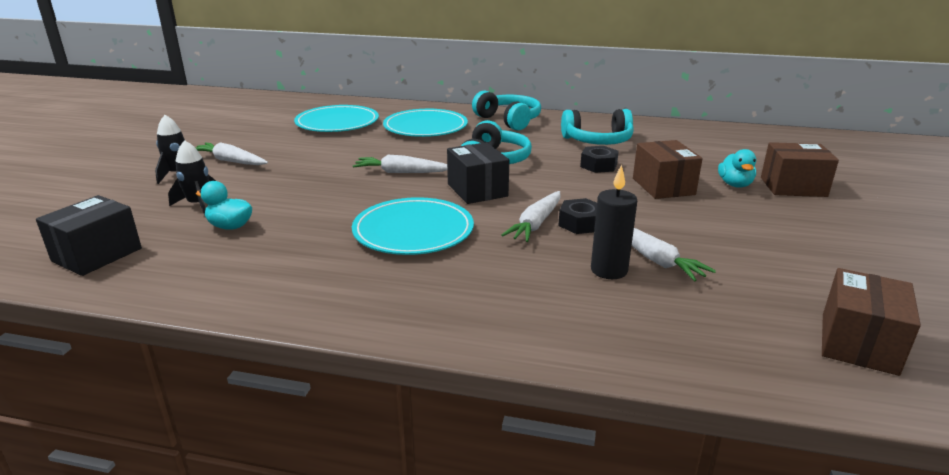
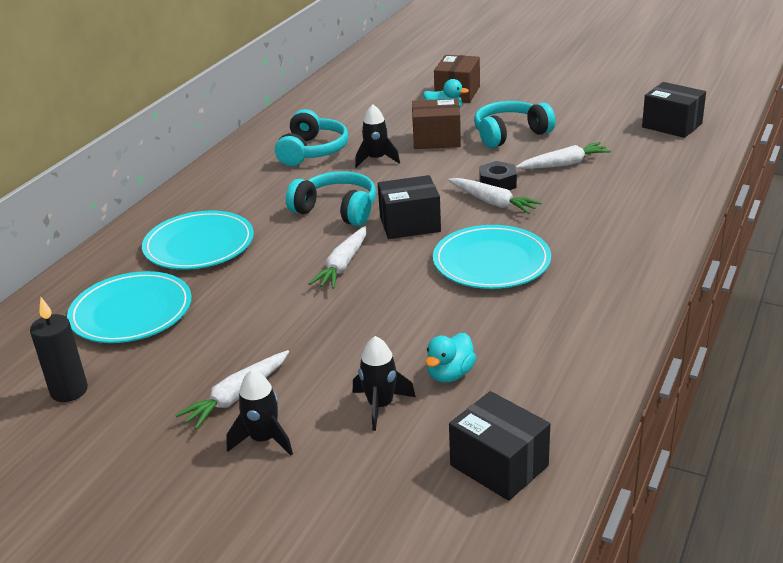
camera: 75 degrees left, 5 degrees up
(509, 120) = (213, 190): turquoise headphones -> turquoise headphones (510, 134)
(598, 165) = (376, 159): black nut -> black rocket
(609, 270) = (578, 183): black candle -> black candle (69, 391)
(858, 343) = (672, 125): brown box -> black box

